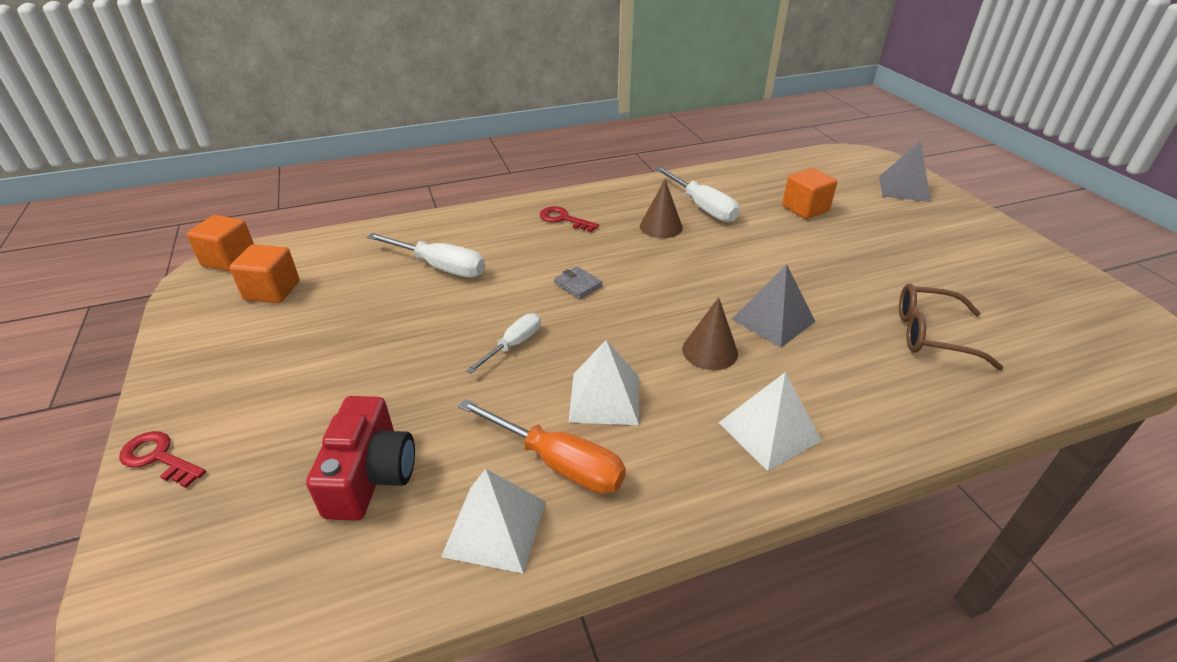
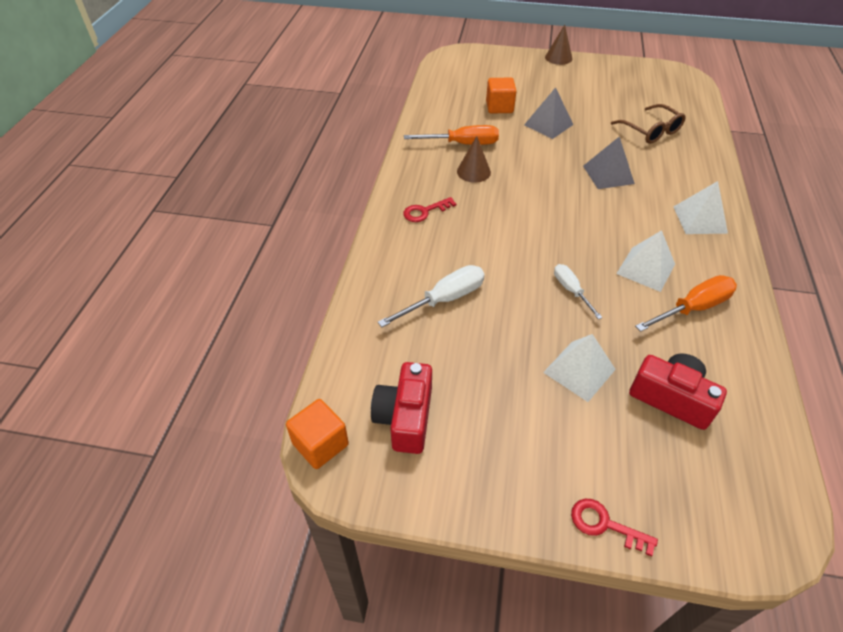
camera: 60 degrees left, 10 degrees up
(159, 458) = (605, 525): red key -> red key turned 60 degrees clockwise
(272, 290) = (405, 417): orange cube -> red camera
(495, 528) = (734, 351): white pyramid -> white pyramid (579, 370)
(578, 285) = (519, 236): grey wallet -> none
(702, 207) = (463, 144): white screwdriver -> orange screwdriver
(710, 351) = (623, 210): brown cone -> brown cone (558, 58)
(904, 189) = (506, 63): grey pyramid -> grey pyramid (548, 124)
(931, 334) = (651, 131): brown glasses -> brown glasses turned 75 degrees counterclockwise

